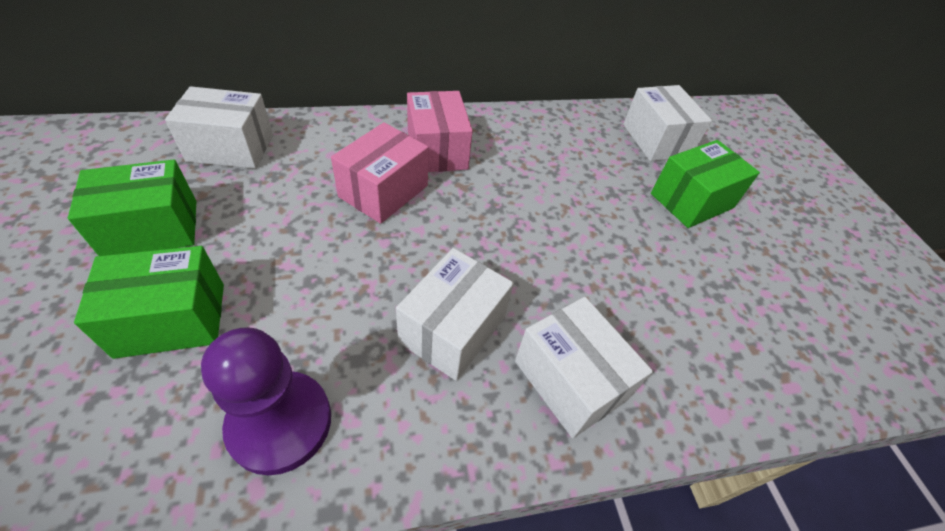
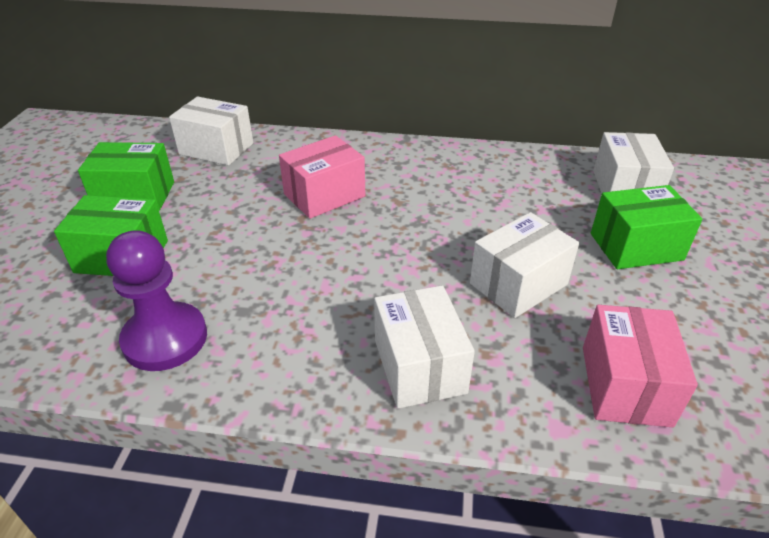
camera: 25 degrees right, 10 degrees down
(437, 150) = (388, 170): pink box -> pink box (625, 385)
(453, 329) = (332, 306): white box -> white box (518, 284)

